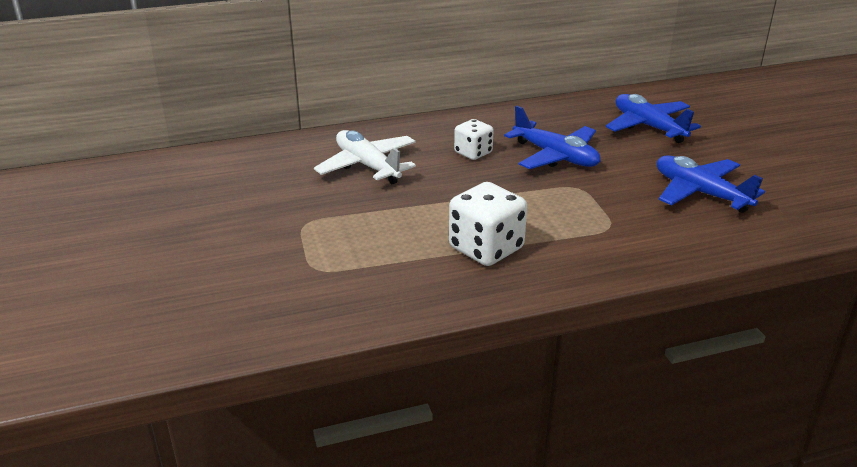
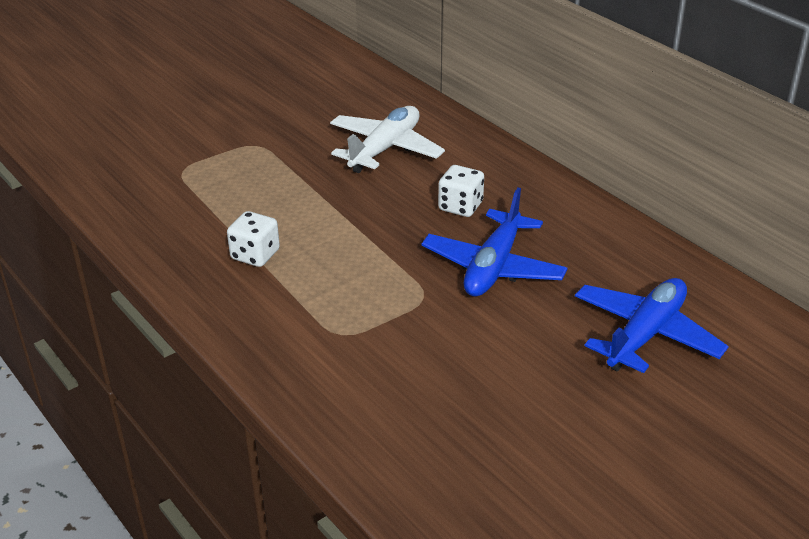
camera: 70 degrees right, 5 degrees up
(486, 248) = (255, 255): white dice -> white dice, size x0.61
(700, 193) = (470, 402): blue plane -> none

